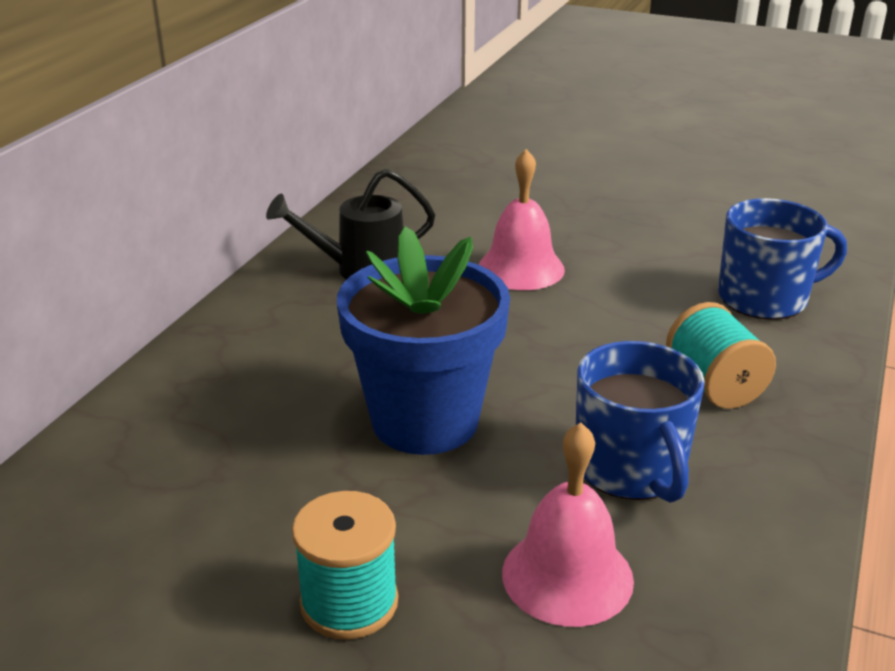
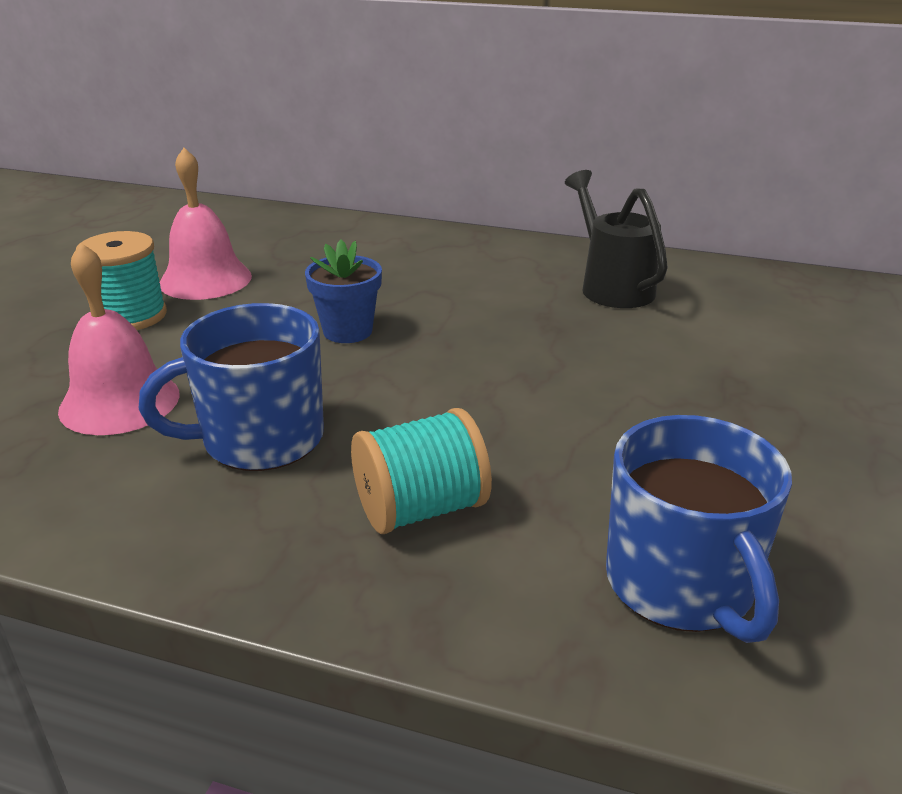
camera: 85 degrees right, 0 degrees up
(425, 421) = (347, 331): blue flower pot -> blue flower pot, size x0.49
(521, 268) = (665, 372): pink bell -> pink bell (205, 279)

